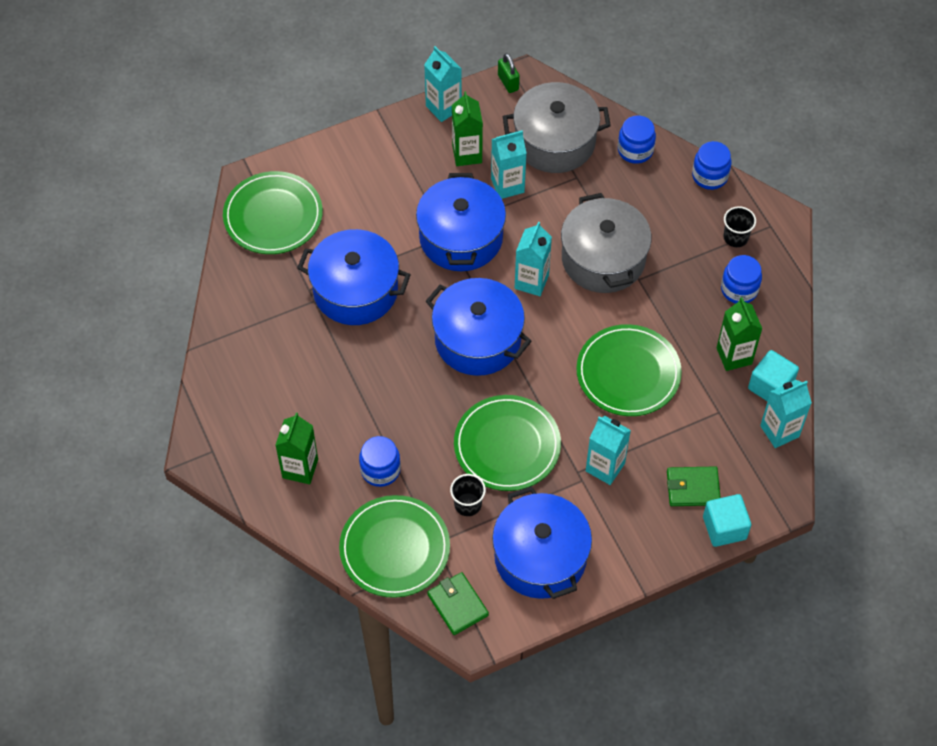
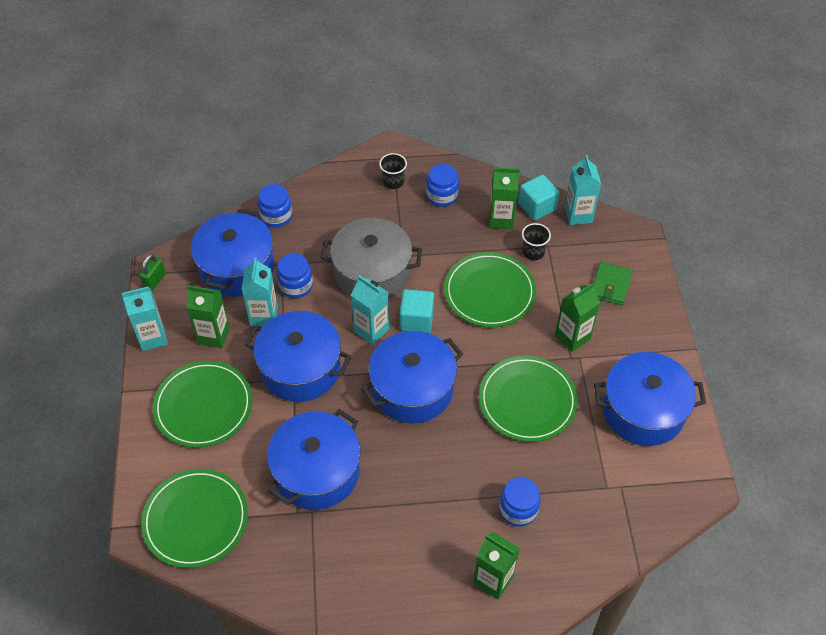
camera: 70 degrees left, 5 degrees down
(395, 548) = (603, 522): green plate -> green plate (203, 406)
(457, 605) = (672, 488): green wallet -> none
(467, 504) = (576, 449): black cup -> black cup (533, 252)
(508, 82) = (155, 280): green padlock -> green padlock turned 60 degrees counterclockwise
(555, 141) = (237, 267): grey pot -> blue pot
(605, 467) = (572, 337): turquoise carton -> green carton
(709, 176) = (327, 178): blue jar -> blue jar (296, 286)
(724, 528) = (652, 277): turquoise cube -> turquoise cube (416, 320)

